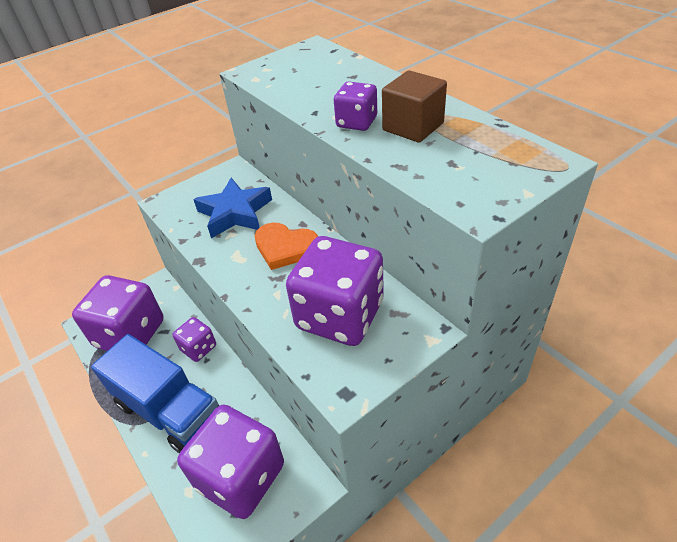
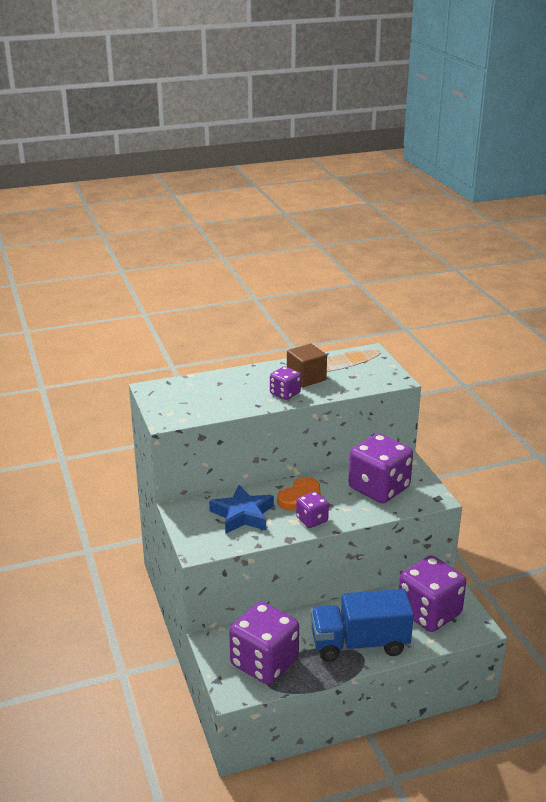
camera: 75 degrees left, 15 degrees down
(169, 410) = (359, 643): blue truck -> blue truck turned 150 degrees counterclockwise
(198, 348) = (304, 620): purple dice -> purple dice (312, 520)

